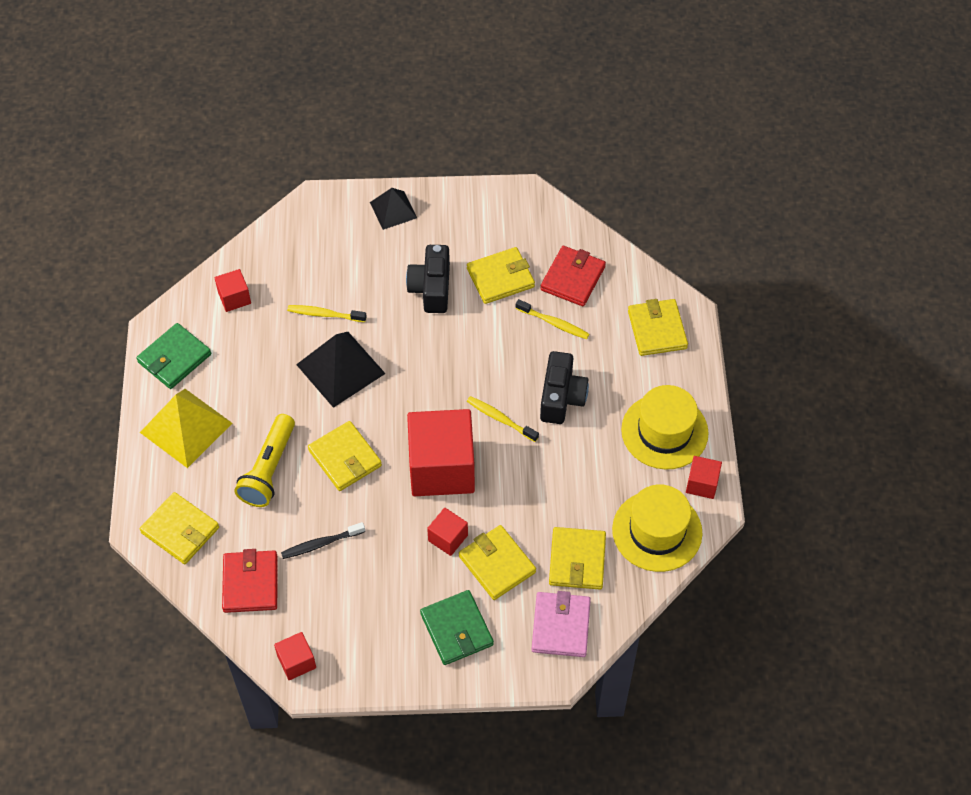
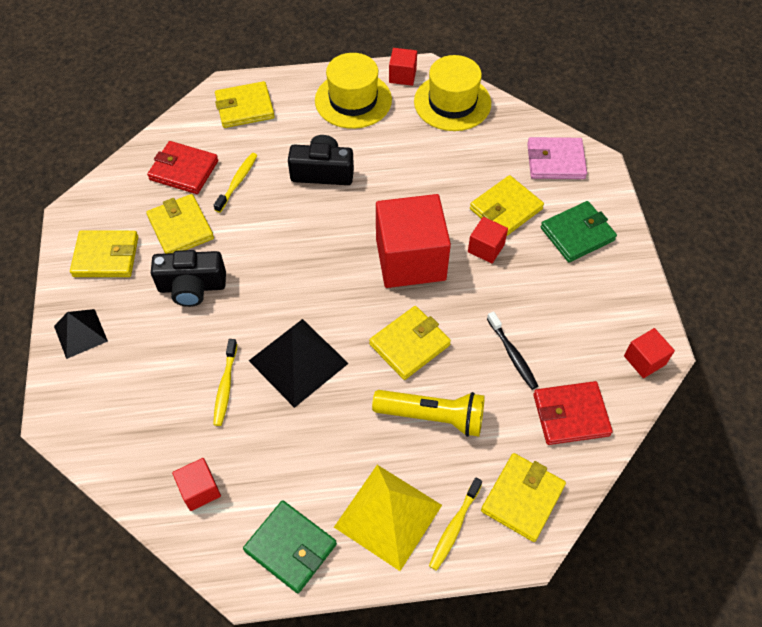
camera: 95 degrees left, 0 degrees up
(500, 419) = (350, 217): yellow toothbrush -> yellow toothbrush (454, 527)
(577, 560) = (490, 153): yellow wallet -> yellow wallet (106, 256)

